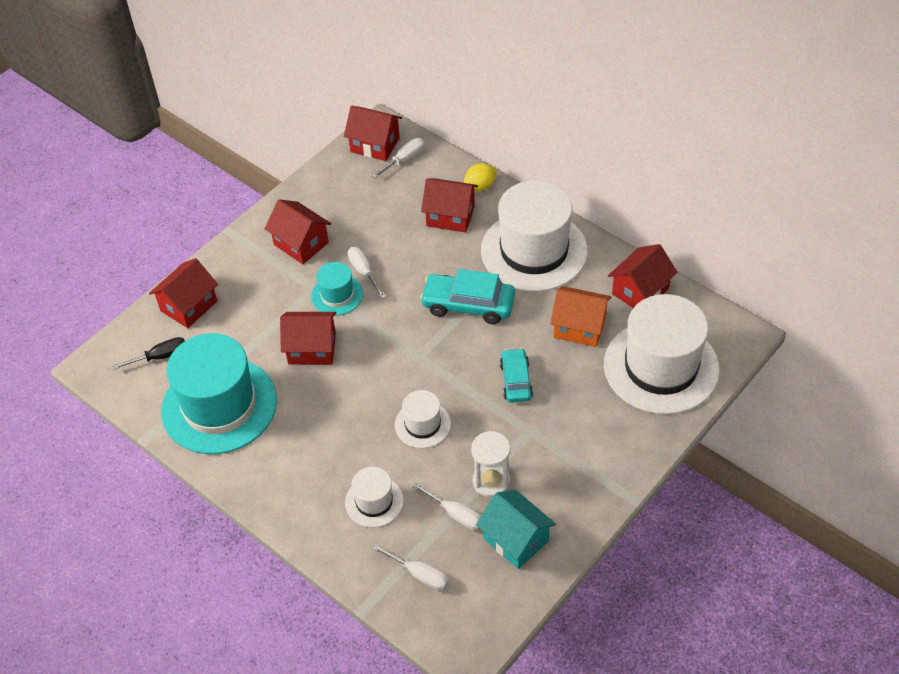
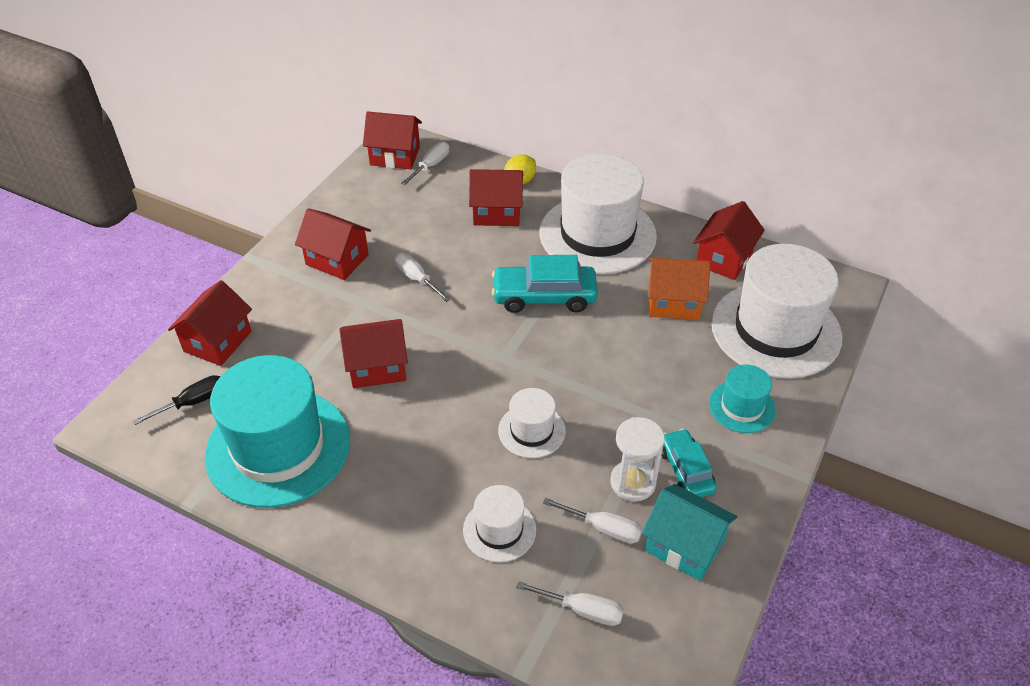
camera: 15 degrees left, 5 degrees down
(337, 295) = (392, 306): turquoise hat -> turquoise hat (742, 407)
(516, 381) = (623, 367): turquoise car -> turquoise car (686, 470)

